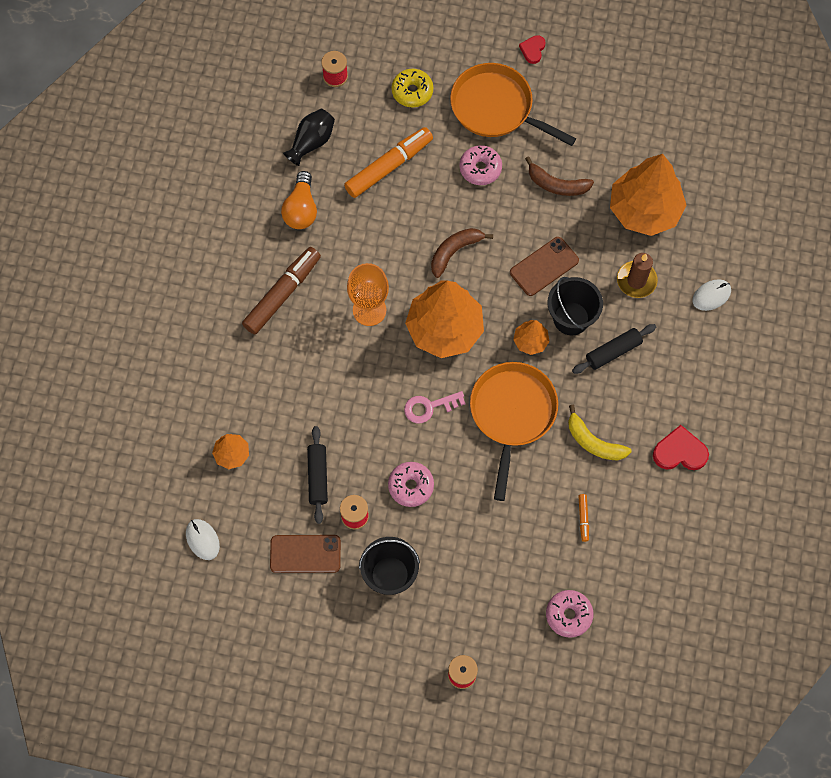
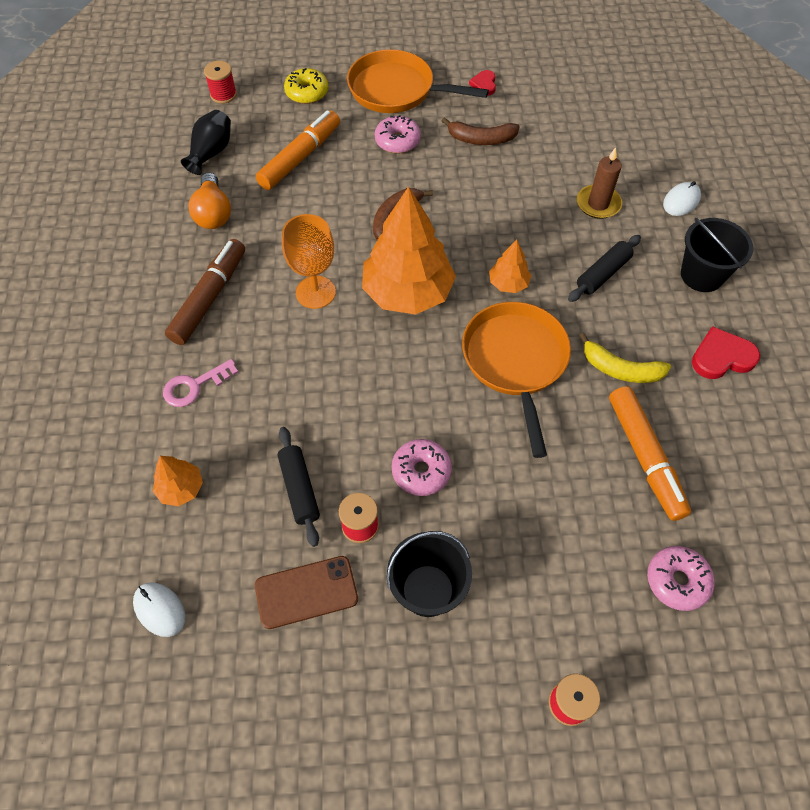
camera: 15 degrees left, 10 degrees down
(429, 407) = (416, 376): pink key -> pink key (195, 386)
(533, 50) = (416, 40): red heart -> red heart (484, 84)
(544, 266) = (496, 211): brown phone -> none
(571, 318) = (544, 252): black bucket -> black bucket (702, 275)
(583, 518) = (645, 457): orange marker -> orange marker, size x2.34
(644, 210) = (578, 143): orange tree -> none

